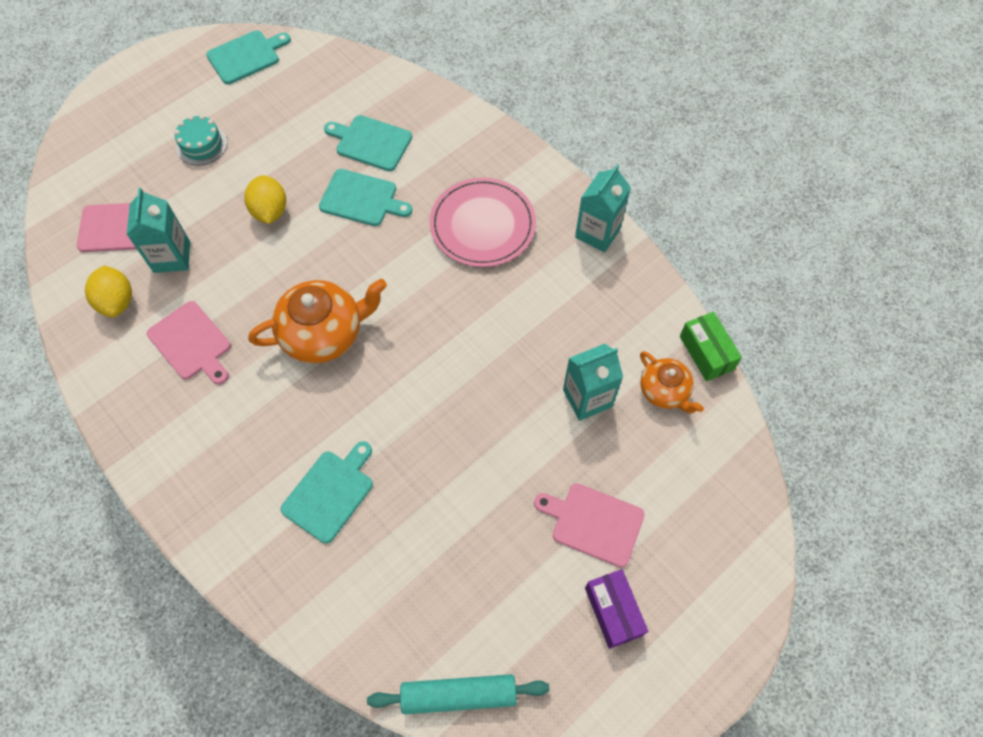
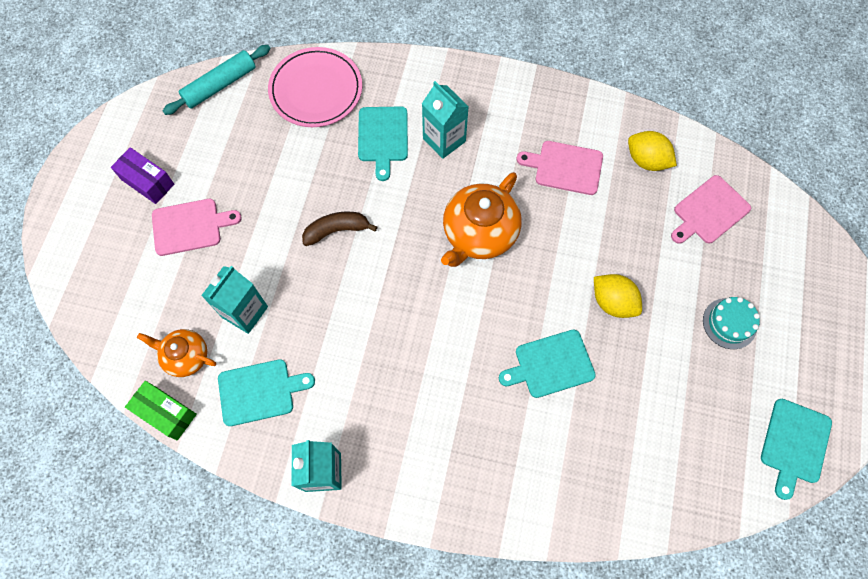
camera: 145 degrees right, 5 degrees up
(172, 257) = (645, 216): turquoise carton -> turquoise carton (444, 140)
(371, 142) = (593, 428): turquoise cutting board -> turquoise cutting board (260, 391)
(450, 421) = (337, 230): none -> brown banana
(482, 225) = (429, 410): pink plate -> pink plate (316, 90)

